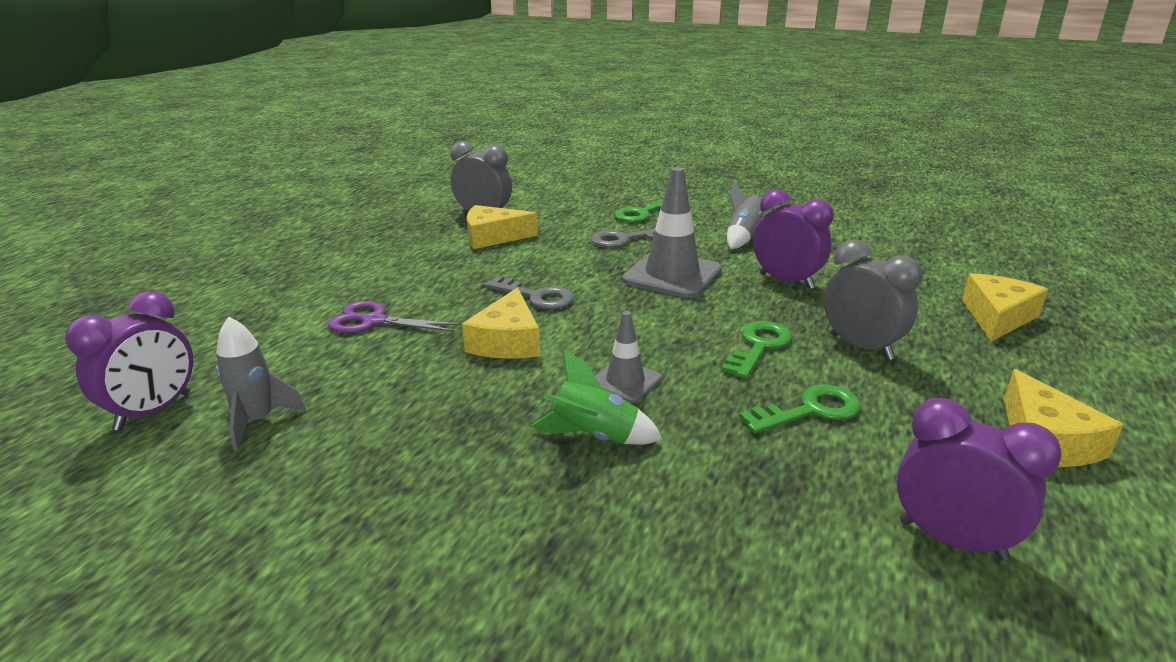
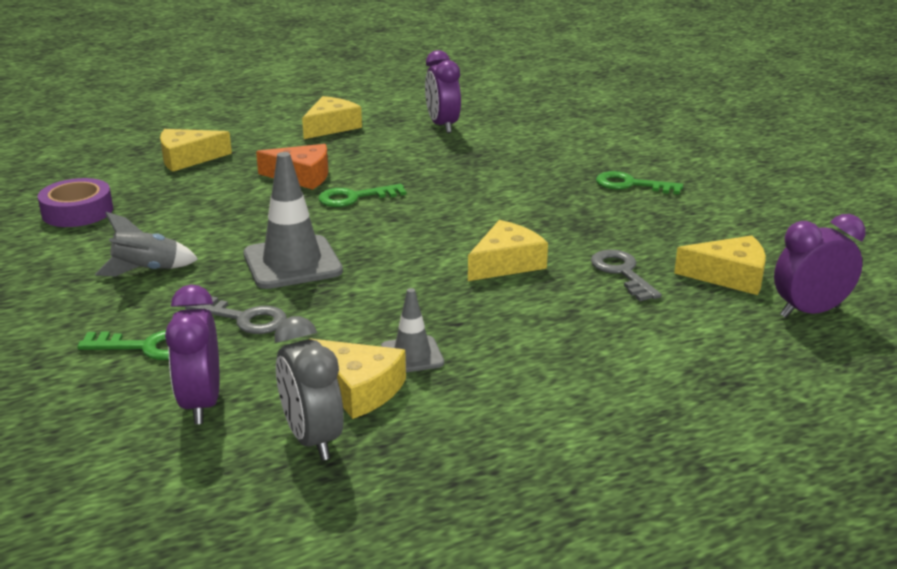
camera: 140 degrees left, 0 degrees up
(257, 421) = (729, 276): grey rocket -> yellow cheese
(374, 321) = (595, 324): purple scissors -> none
(536, 296) = (431, 291): grey key -> grey key (622, 273)
(594, 436) = (528, 197): green rocket -> none
(625, 381) = (469, 212): grey traffic cone -> grey traffic cone (412, 355)
(786, 281) = (230, 223): purple clock -> purple clock (201, 404)
(810, 410) = (400, 167): green key -> green key (631, 185)
(861, 347) = (301, 176): grey clock -> orange cheese
(899, 246) = (77, 212): none -> purple tape

